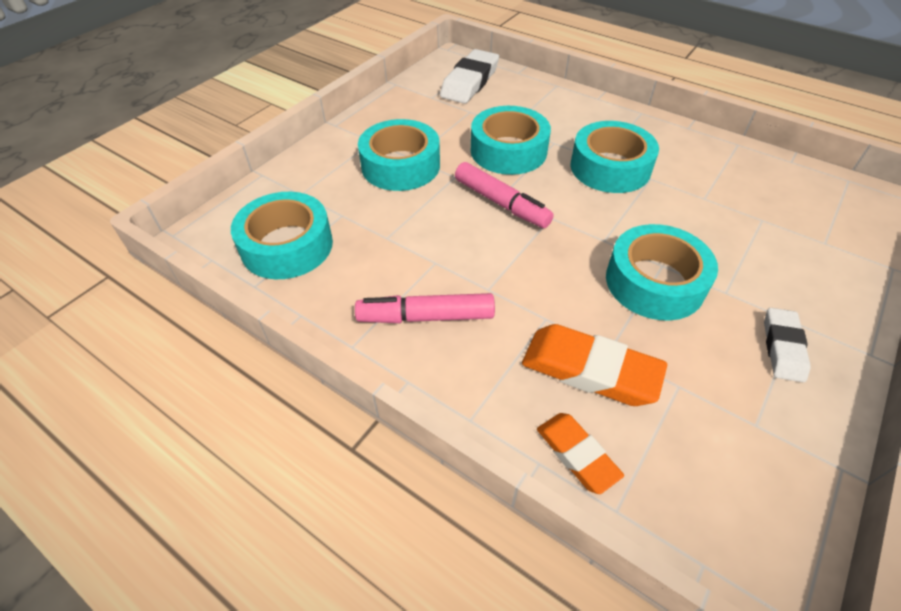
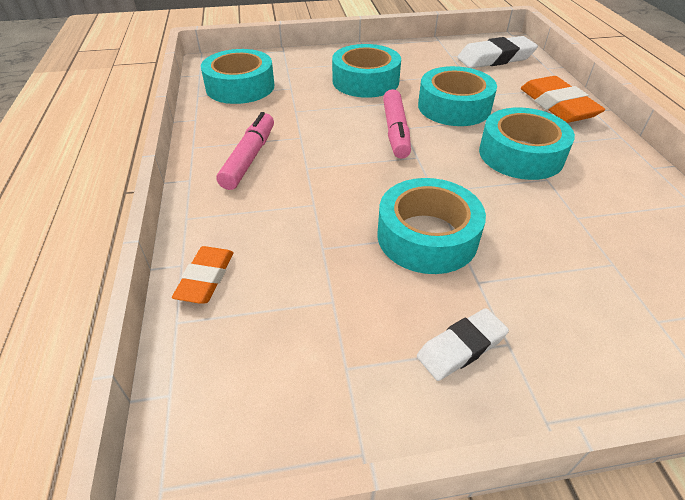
camera: 45 degrees right, 5 degrees down
(426, 317) = (249, 158): pink marker -> pink marker turned 60 degrees clockwise
(590, 370) = (290, 247): orange eraser -> orange eraser (557, 105)

